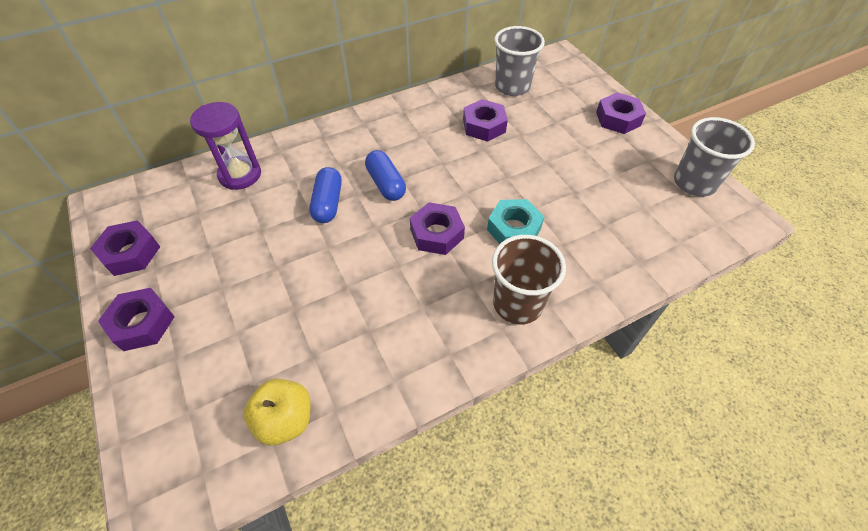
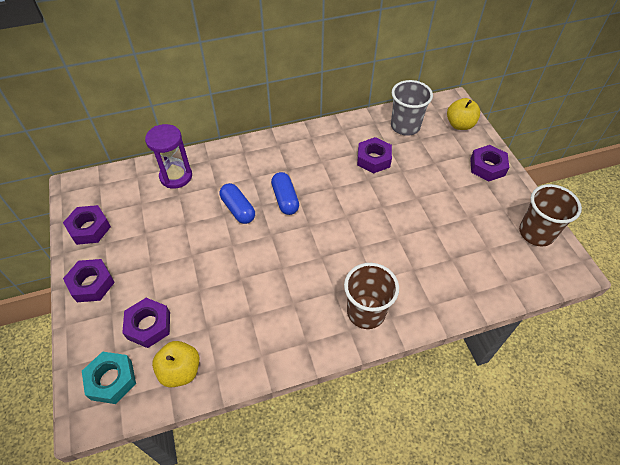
camera: 10 degrees right, 0 degrees up
(328, 203) = (238, 209): blue capsule -> blue capsule turned 45 degrees counterclockwise
(437, 233) = (316, 246): purple nut -> purple nut (149, 325)
(514, 229) = (377, 251): turquoise nut -> turquoise nut (111, 380)
(574, 78) = (460, 125): none -> yellow apple
(694, 183) = (536, 233): grey cup -> brown cup

